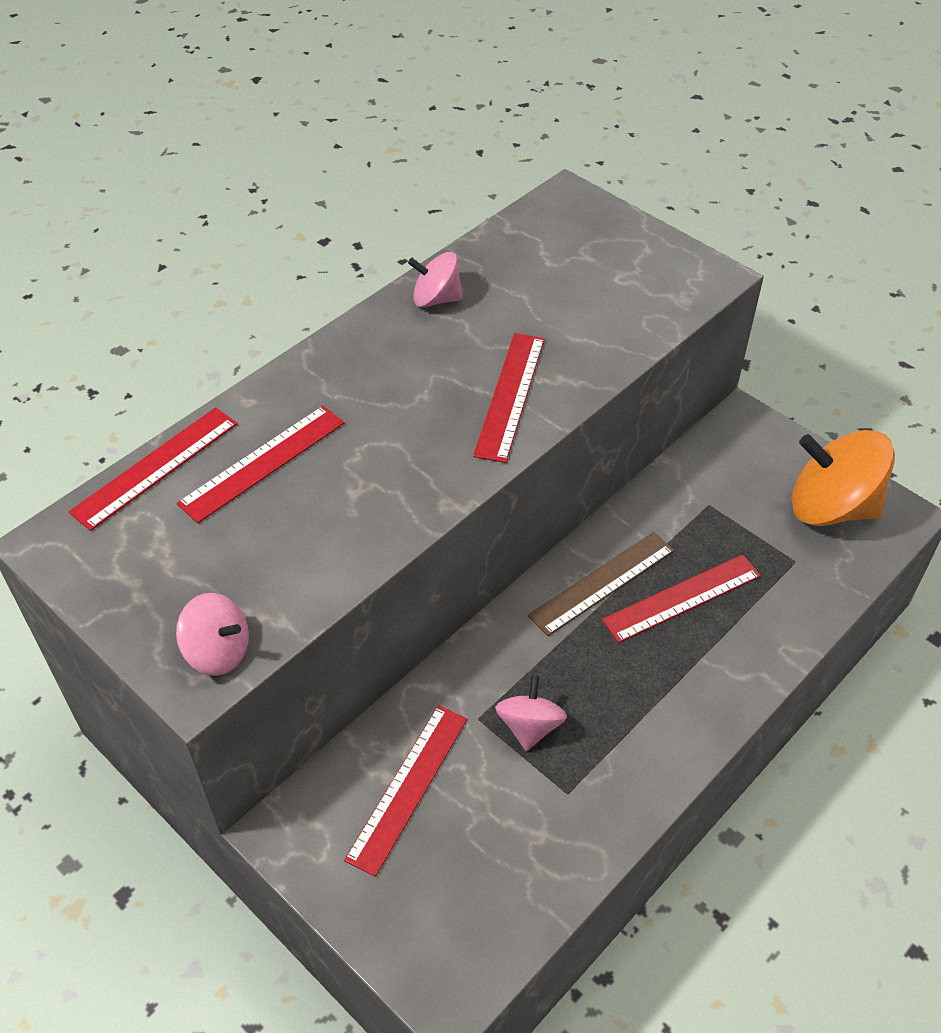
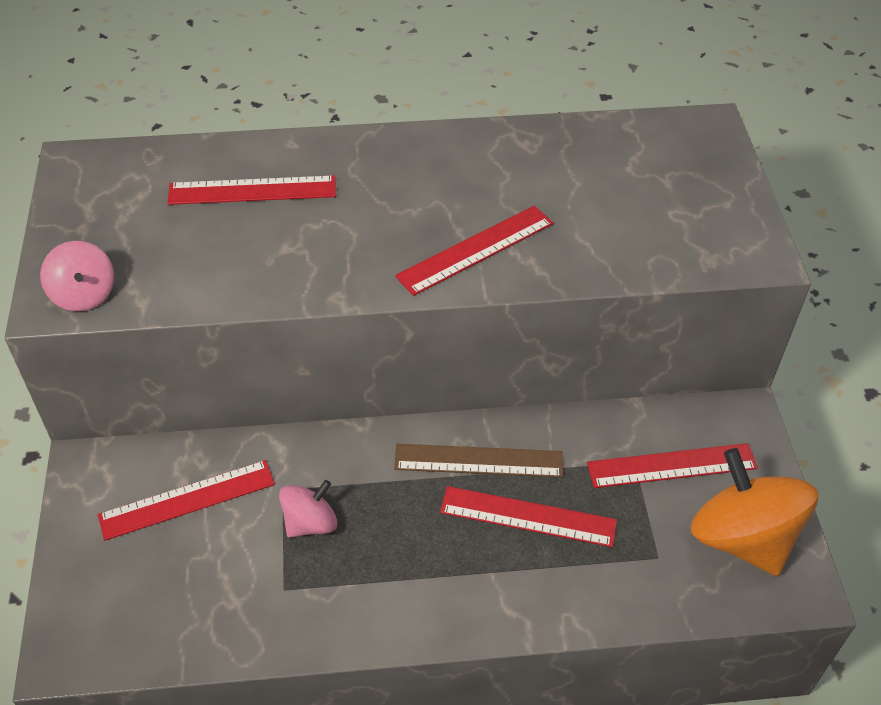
camera: 40 degrees right, 0 degrees up
(155, 467) = (186, 152): red ruler -> red ruler (672, 465)
(436, 299) = (506, 147): pink spinning top -> none

